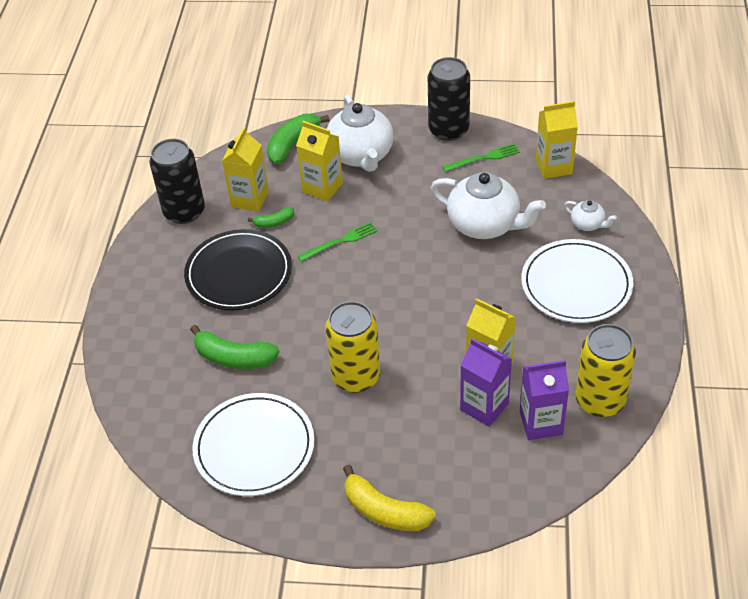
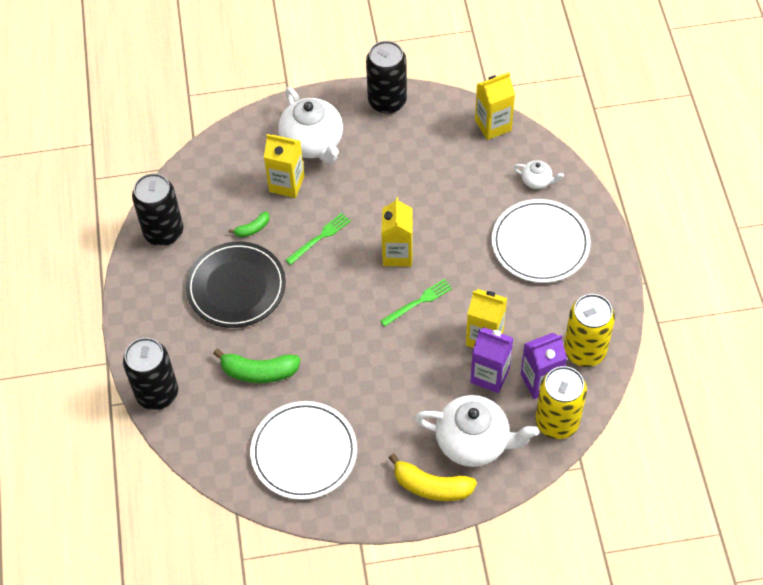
camera: 15 degrees left, 10 degrees up
(121, 359) = (157, 393): none -> black can
(250, 199) = (222, 208): yellow carton -> yellow carton (397, 254)
(292, 144) = (244, 141): green banana -> none
(356, 377) = (372, 369): yellow can -> yellow can (557, 422)
(483, 158) = (427, 127): green fork -> green fork (418, 302)
(485, 225) = (446, 197): white teapot -> white teapot (474, 442)

